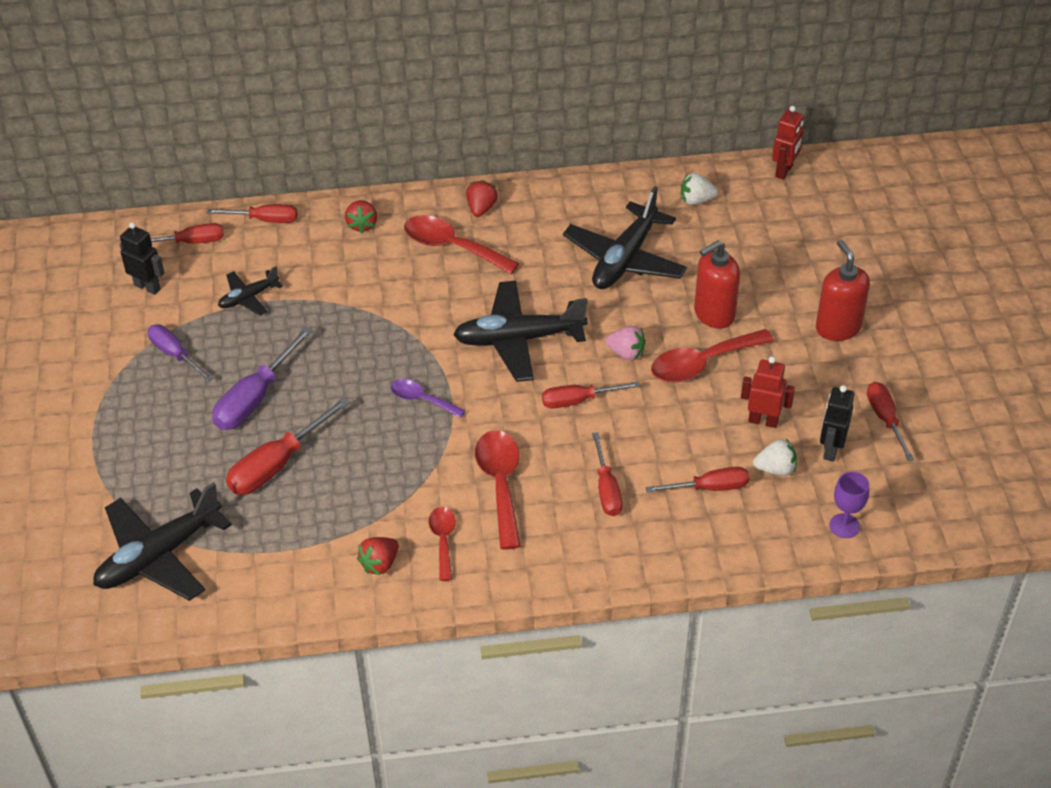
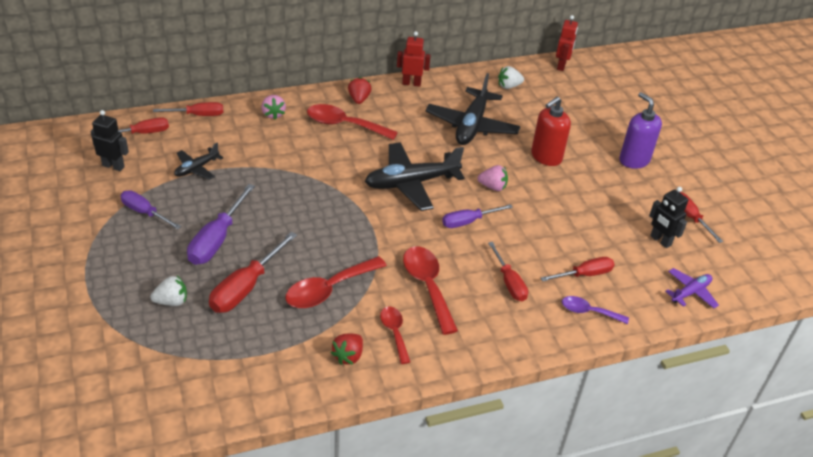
camera: 15 degrees left, 5 degrees down
(159, 556) = (160, 369): black plane -> none
(362, 225) = (273, 114): red strawberry -> pink strawberry
(421, 399) = (349, 230): purple spoon -> purple spoon (588, 312)
(578, 401) = (468, 222): red screwdriver -> purple screwdriver
(702, 363) = (549, 190): red spoon -> red spoon (329, 289)
(763, 421) = (606, 225): red robot -> red robot (411, 83)
(775, 469) = (627, 257): white strawberry -> white strawberry (172, 301)
(830, 450) = (660, 240): black robot -> black robot turned 45 degrees counterclockwise
(838, 328) = (634, 160): red soap dispenser -> purple soap dispenser
(844, 526) = (690, 292): purple goblet -> purple plane

